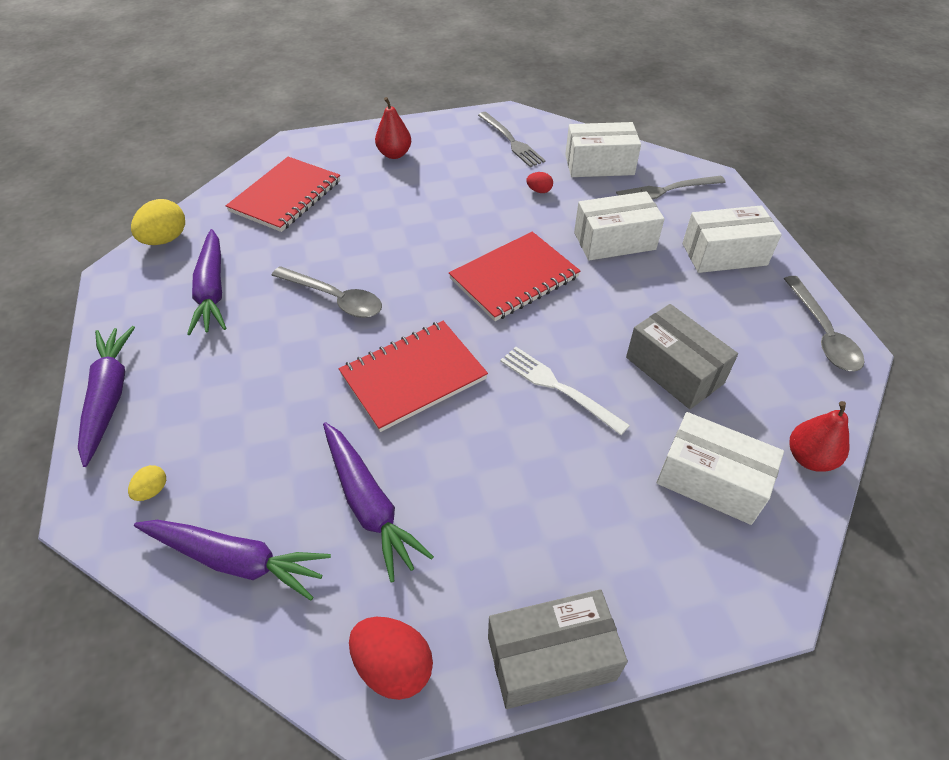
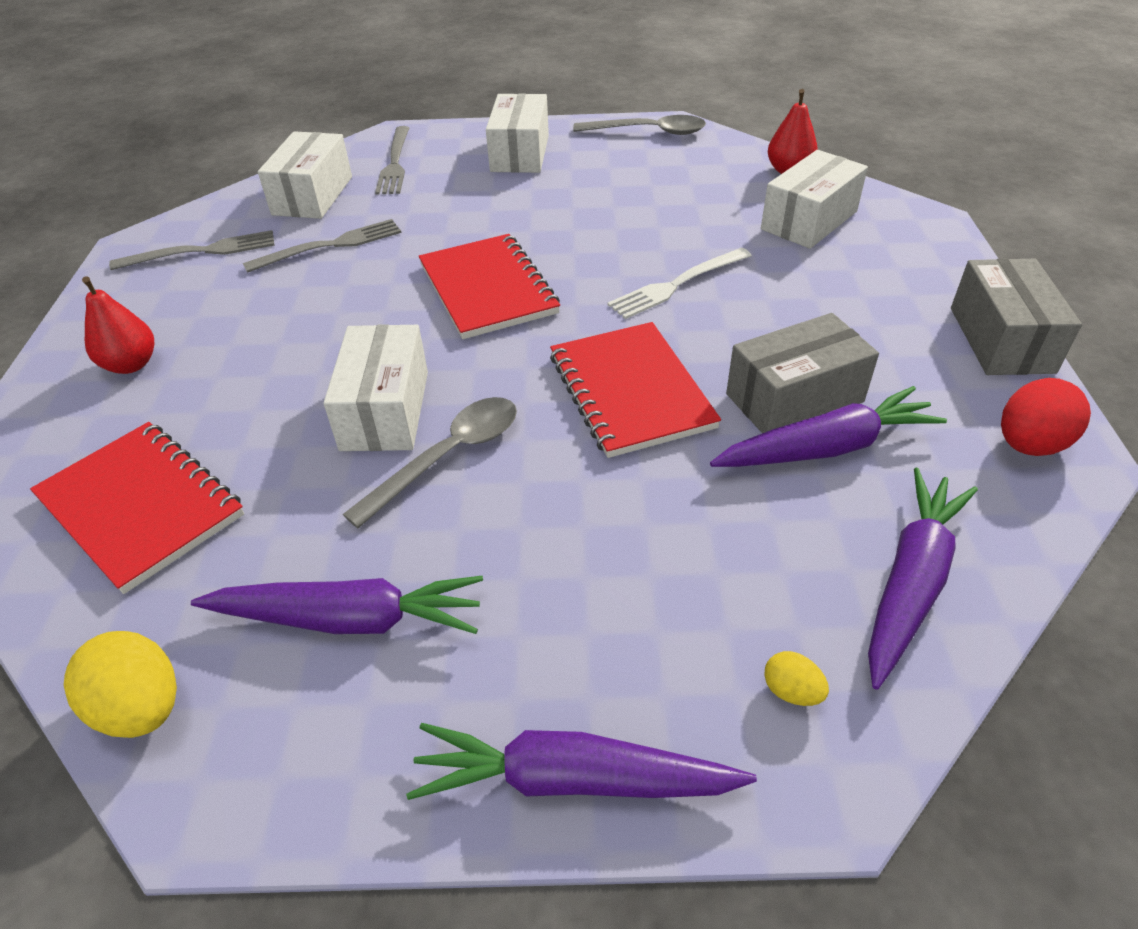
camera: 75 degrees left, 5 degrees down
(539, 191) = (330, 246): red egg -> grey fork
(614, 241) = (461, 210): white box -> white box (385, 410)
(674, 370) = (672, 212): grey box -> grey box (794, 398)

